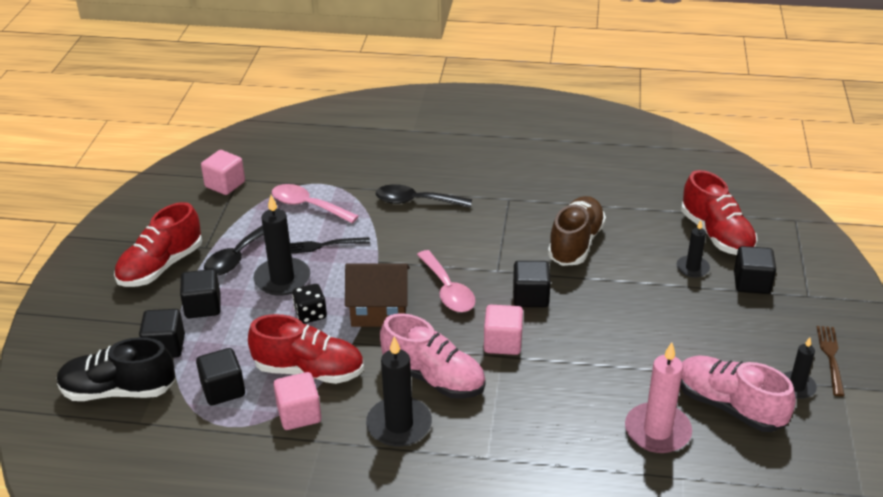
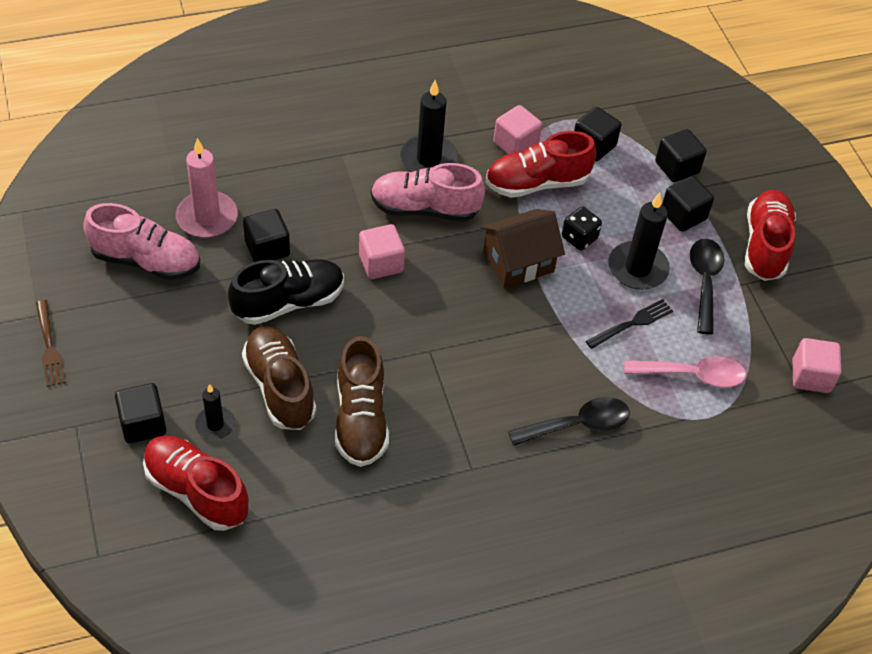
camera: 150 degrees right, 15 degrees up
(118, 391) = (675, 120): black shoe -> black shoe (289, 302)
(447, 290) = (467, 308): pink spoon -> none
(530, 297) = (378, 326): black cube -> black cube (267, 248)
(632, 278) = (280, 387): none -> brown shoe
(796, 387) = (83, 300): black candle -> none

